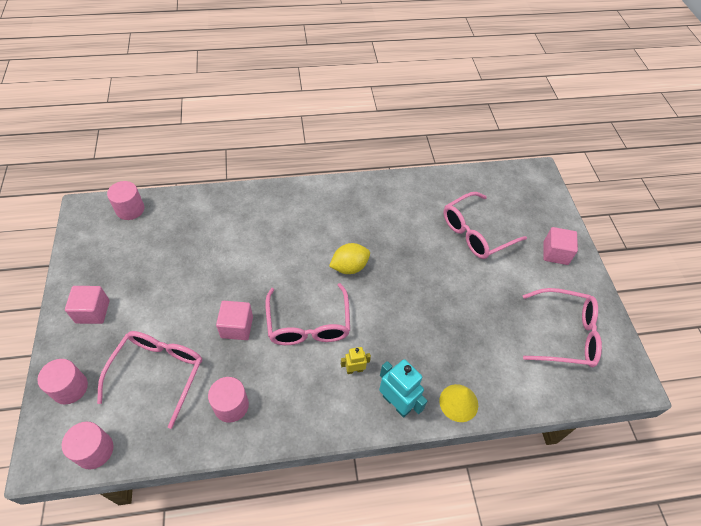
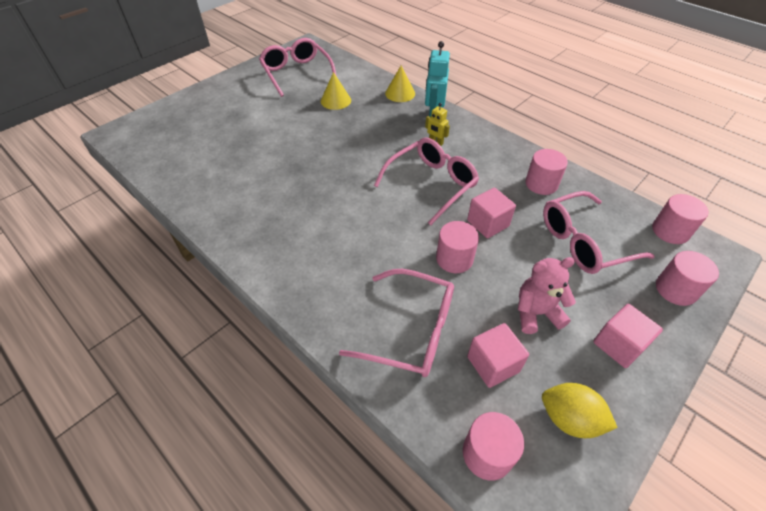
camera: 125 degrees left, 5 degrees down
(154, 290) = (536, 313): none -> pink teddy bear
(232, 282) = (454, 259): none -> pink cylinder
(349, 267) = (349, 192): yellow lemon -> yellow lemon (569, 419)
(476, 232) = (232, 140): pink glasses -> pink glasses (410, 330)
(486, 336) = (335, 100): none -> yellow cone
(555, 253) = (219, 97): pink cube -> pink cube (493, 364)

